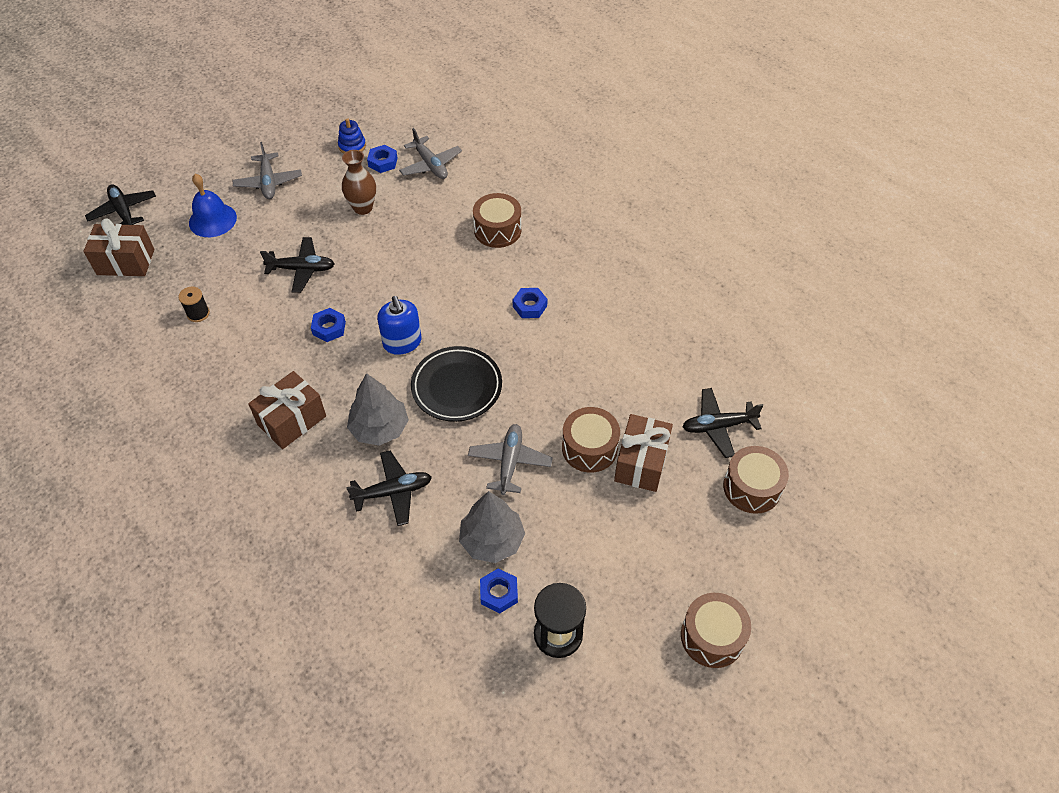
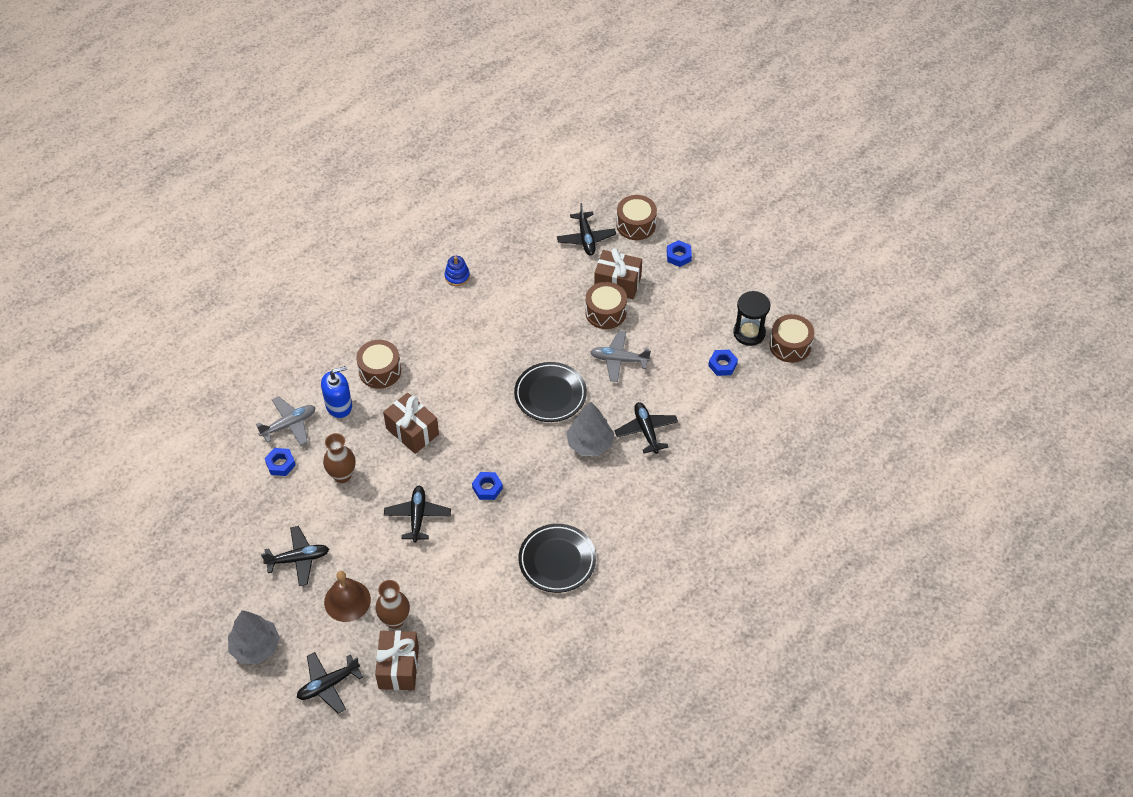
camera: 90 degrees left, 0 degrees up
(180, 256) = (395, 620): none -> brown vase
(198, 313) = (467, 592): black spool -> none
(212, 220) = (347, 600): blue bell -> brown bell
(219, 395) = (557, 560): none -> black plate
(268, 182) = (298, 559): grey plane -> black plane
(292, 420) = (583, 504): brown gift -> brown gift (412, 431)
(352, 146) = (253, 492): blue stacking toy -> blue stacking toy (457, 276)
(402, 342) = (504, 434): blue soap dispenser -> blue soap dispenser (339, 405)
(492, 540) = (683, 369): grey tree -> grey tree (255, 647)
(529, 306) = (469, 348): blue nut -> blue nut (678, 256)
(712, 636) = (744, 255): brown drum -> brown drum (790, 345)

